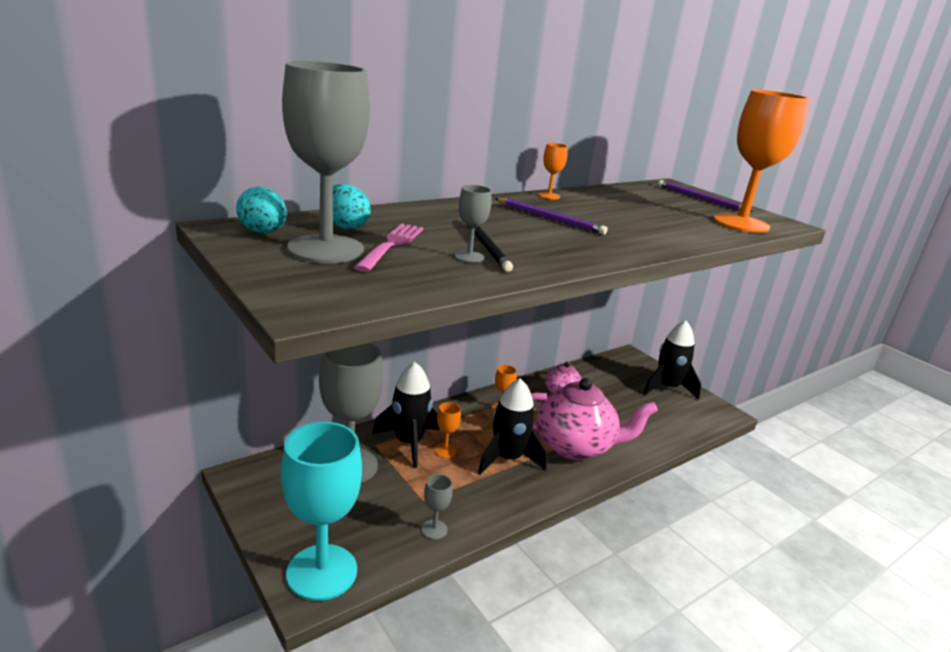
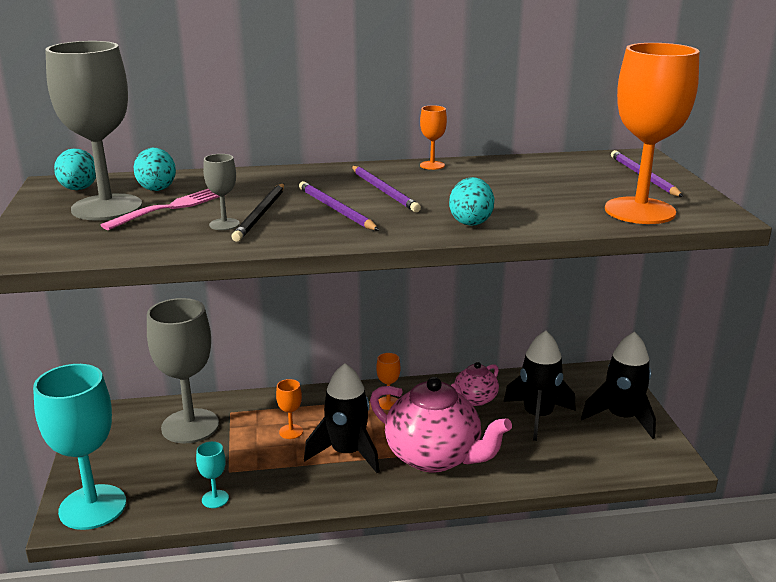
camera: 30 degrees right, 0 degrees up
(408, 442) = (263, 417): black rocket -> black rocket (537, 416)
(434, 529) = (215, 499): grey goblet -> turquoise goblet
(539, 236) = (336, 209): none -> purple pencil
(654, 239) = (470, 222): none -> turquoise egg

